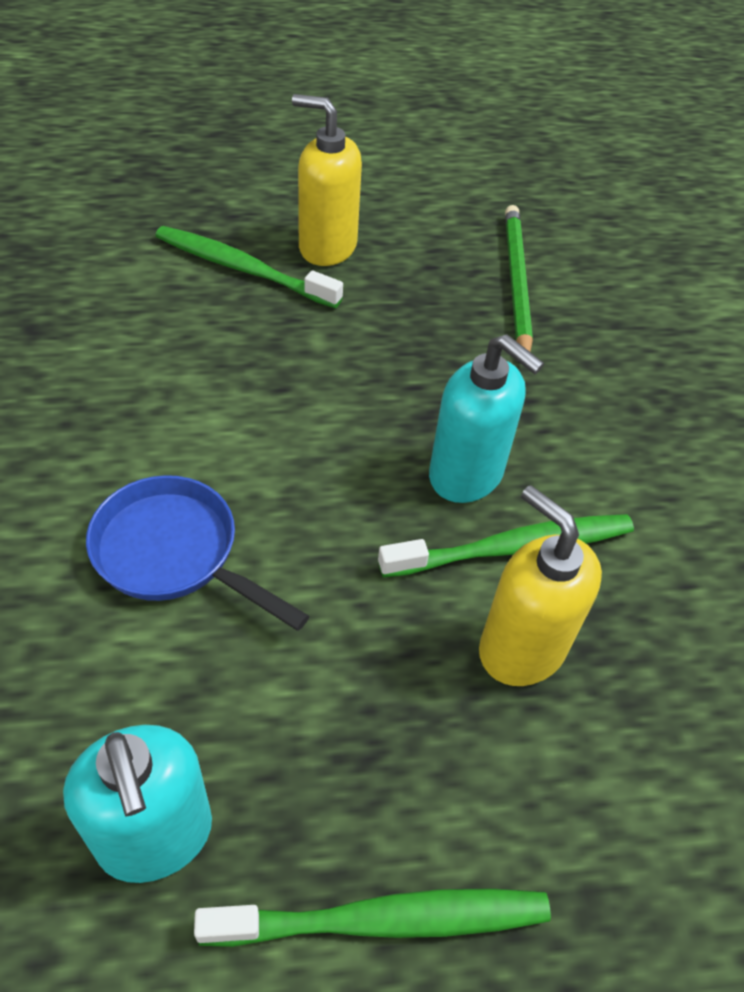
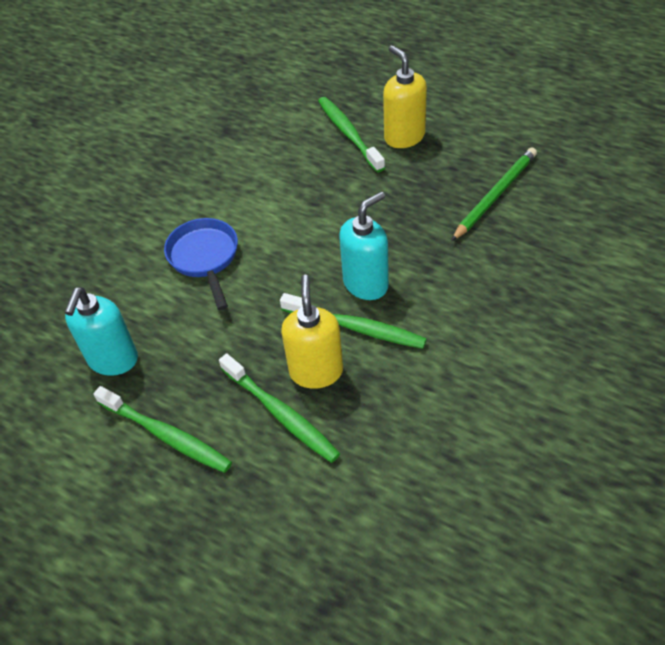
camera: 45 degrees right, 0 degrees up
(466, 475) = (366, 284): turquoise soap dispenser -> turquoise soap dispenser turned 120 degrees counterclockwise
(533, 751) = (280, 413): none -> green toothbrush

